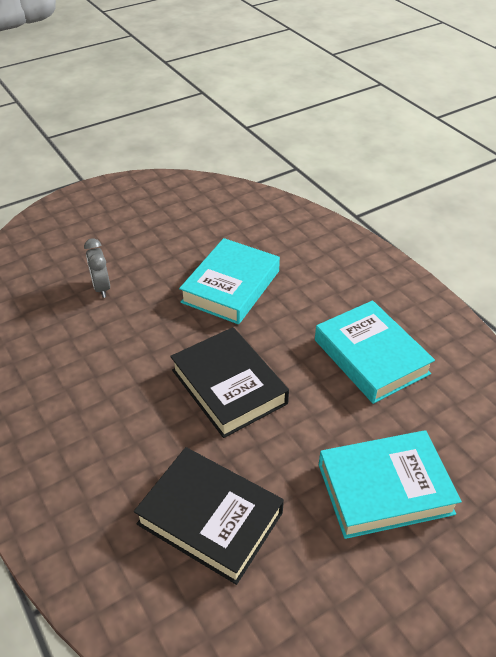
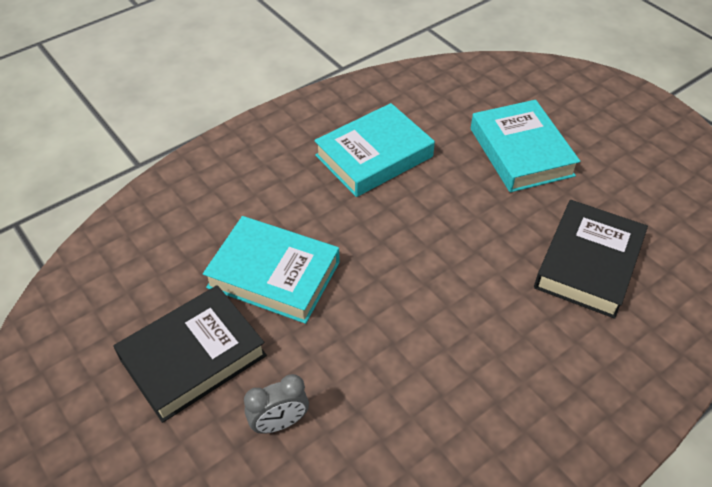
camera: 95 degrees left, 5 degrees up
(229, 386) = (433, 263): black book -> black book (193, 357)

